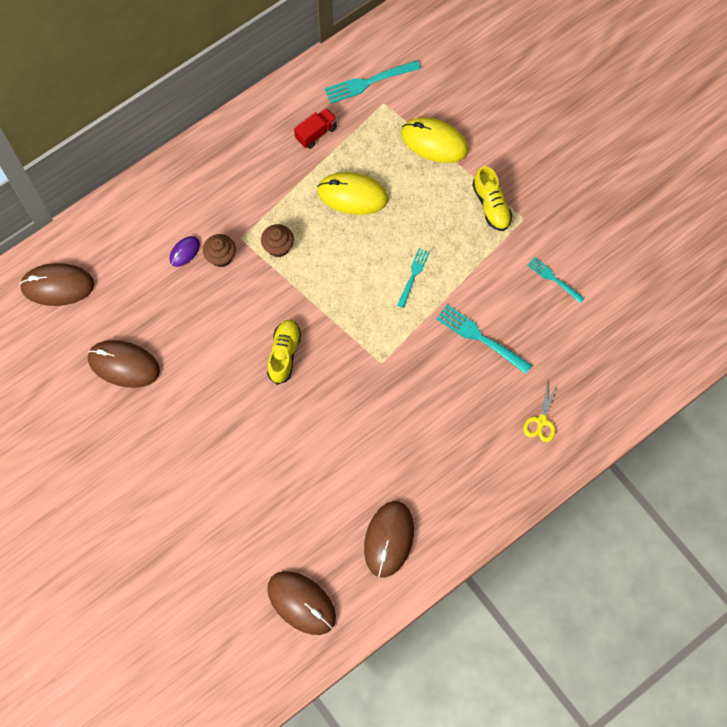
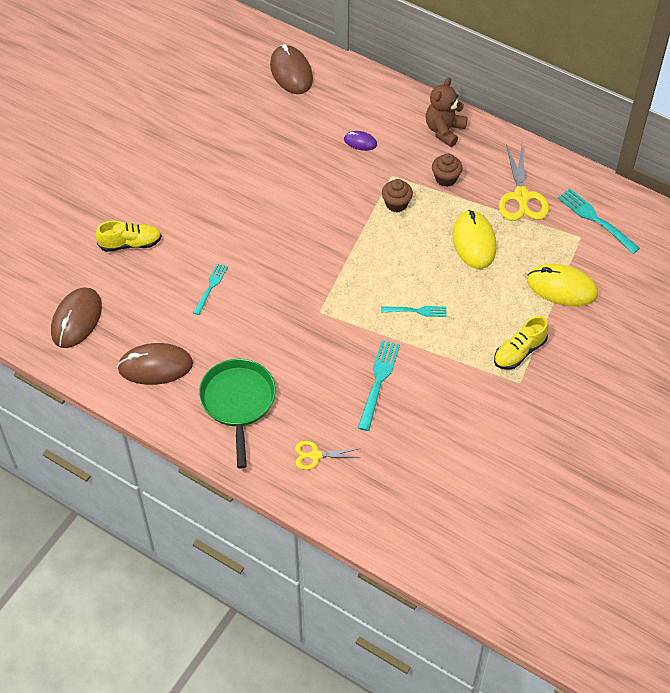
camera: 70 degrees right, 15 degrees down
(124, 365) = (241, 135): brown mouse -> none
(204, 169) = (444, 130): none -> brown teddy bear
(221, 256) = (367, 167): brown cupcake -> brown cupcake (445, 178)
(284, 354) = (297, 239): yellow shoe -> yellow shoe (130, 244)
(316, 133) = (521, 197): red truck -> yellow scissors
(434, 142) = (562, 287): yellow mouse -> yellow mouse turned 75 degrees counterclockwise
(459, 472) = (238, 402): none -> green pan
(553, 279) = (468, 425): turquoise fork -> turquoise fork (211, 287)

